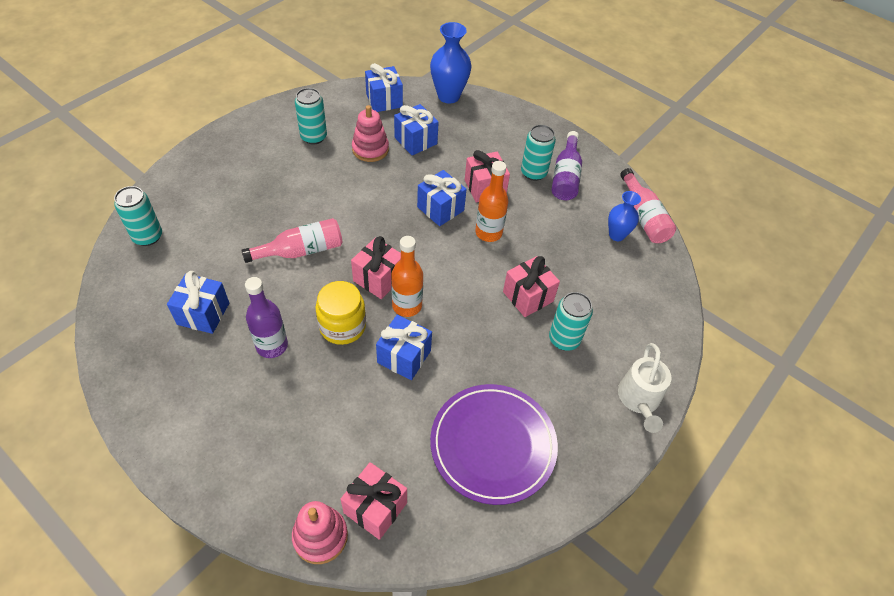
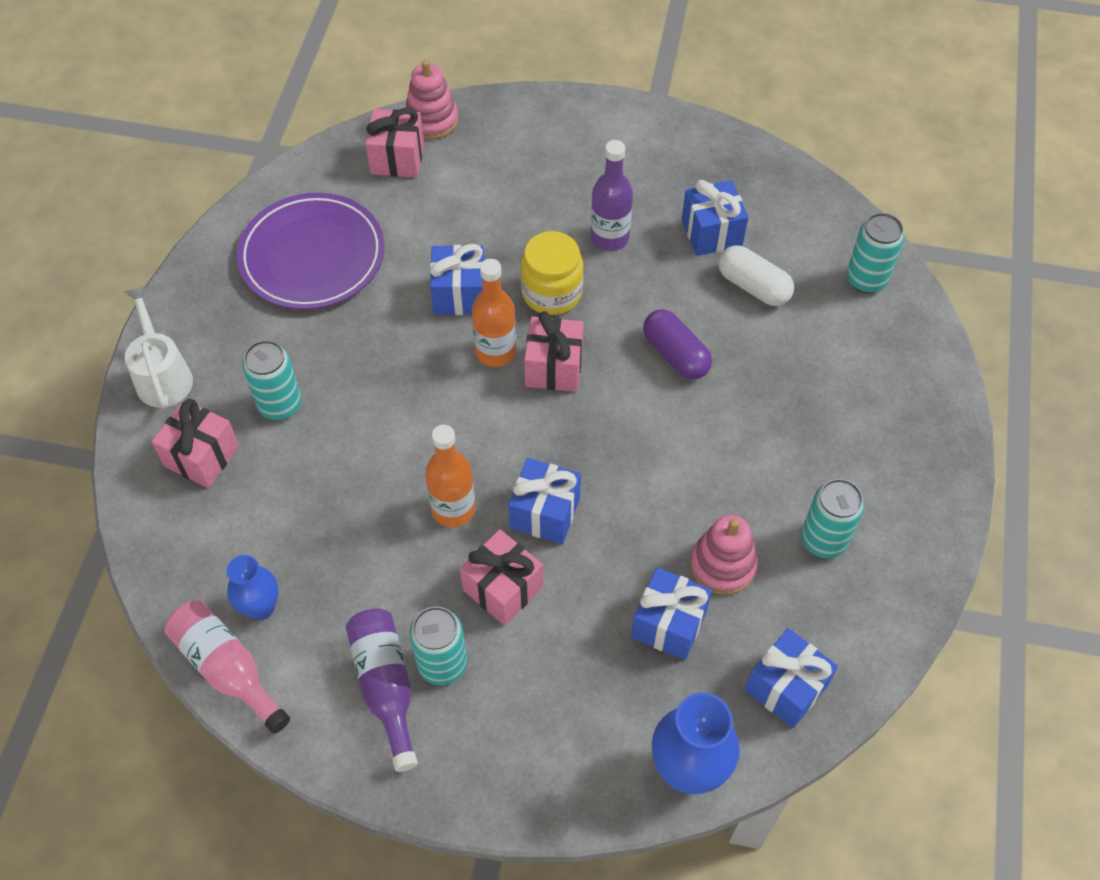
camera: 155 degrees right, 5 degrees up
(216, 266) = (753, 286): none -> white capsule
(301, 251) = (675, 354): pink bottle -> purple capsule
(528, 296) = (351, 439): pink gift -> pink gift (202, 456)

